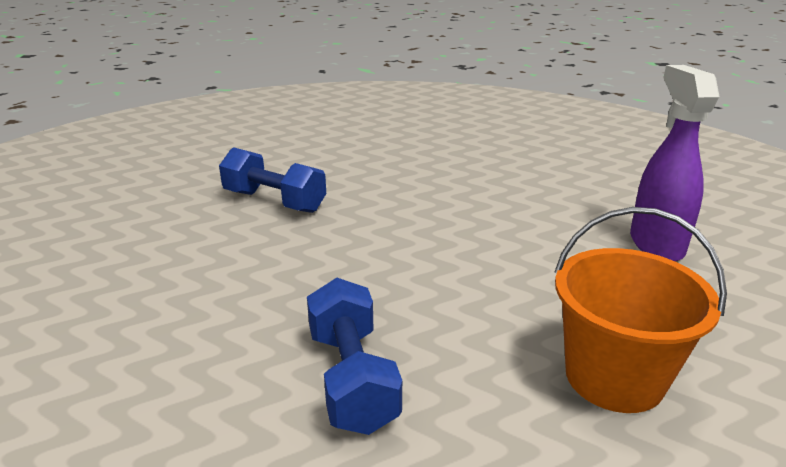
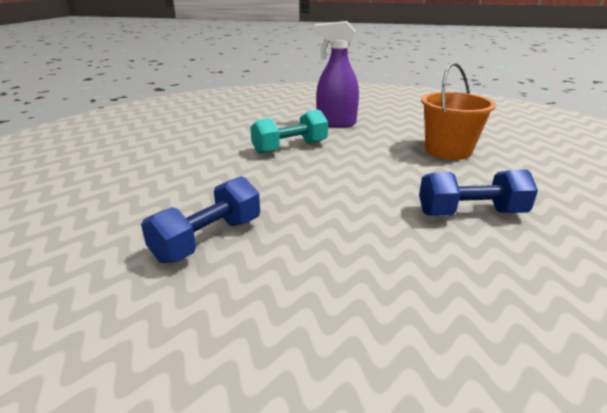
camera: 80 degrees left, 0 degrees up
(515, 216) = (290, 147): none -> turquoise dumbbell

